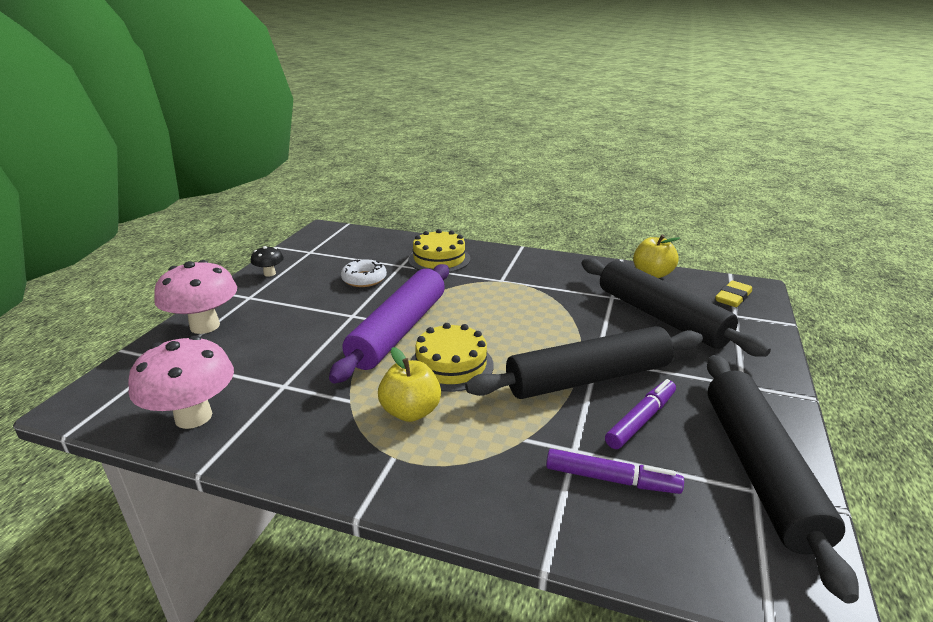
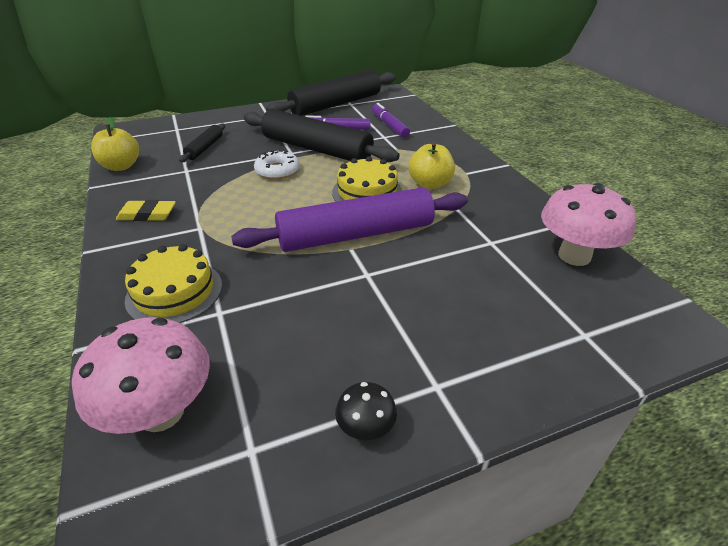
camera: 130 degrees left, 10 degrees up
(205, 326) = (522, 363): pink mushroom -> pink mushroom (161, 412)
(364, 279) = (286, 318): white donut -> white donut (277, 171)
(660, 317) = (205, 148): black rolling pin -> black rolling pin, size x0.47
(733, 297) = (145, 133): yellow eraser -> yellow eraser (147, 214)

